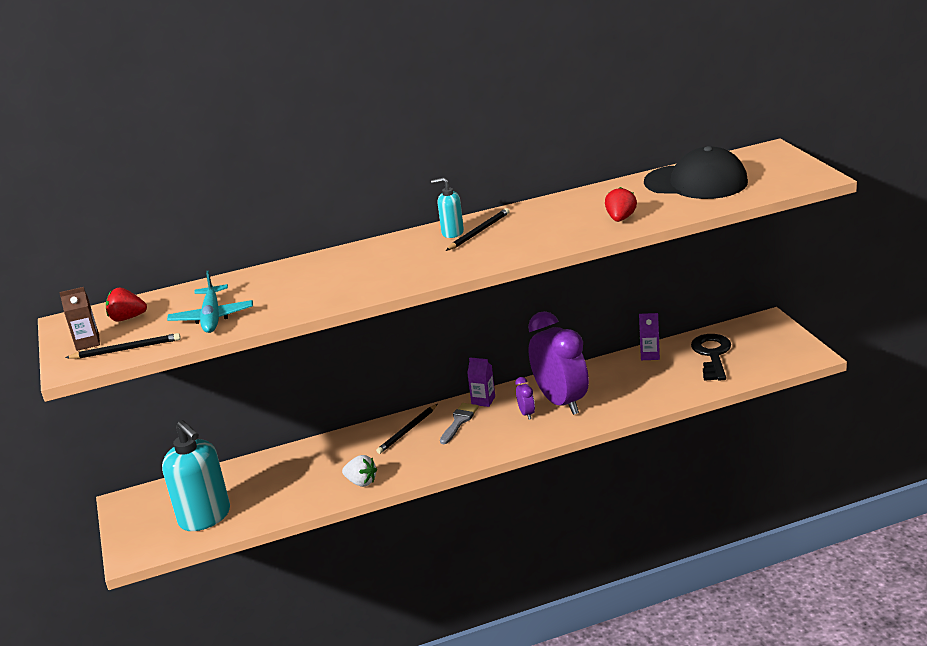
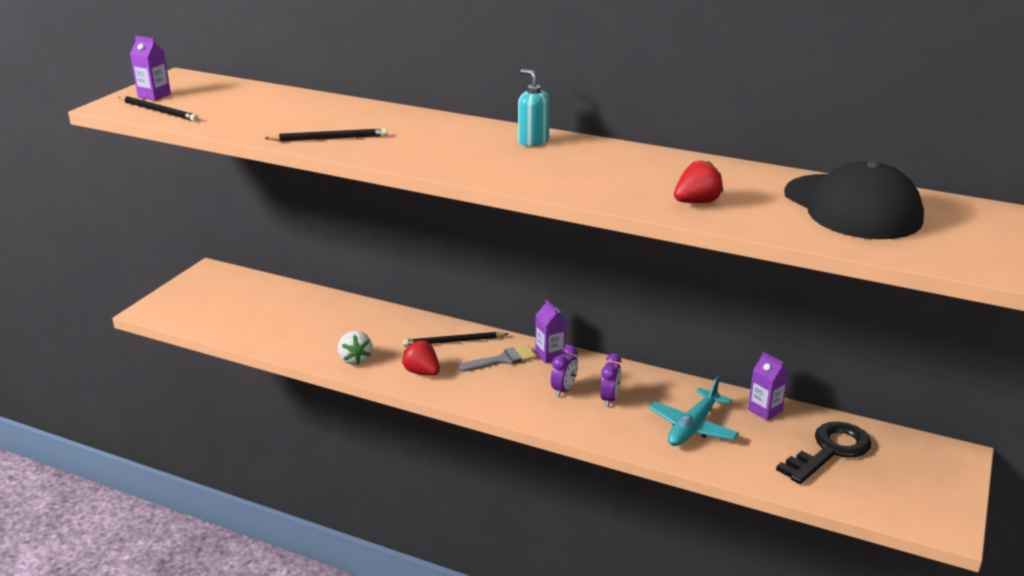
camera: 40 degrees right, 0 degrees up
(87, 343) = (154, 95): brown carton -> purple carton
(127, 318) = (208, 92): red strawberry -> red strawberry (422, 372)
(205, 517) = (228, 314): turquoise soap dispenser -> none
(212, 317) = (246, 117): turquoise plane -> turquoise plane (693, 427)
(479, 232) = (554, 151): black pencil -> black pencil (329, 138)
(561, 402) = (609, 399): purple clock -> purple clock, size x0.40

